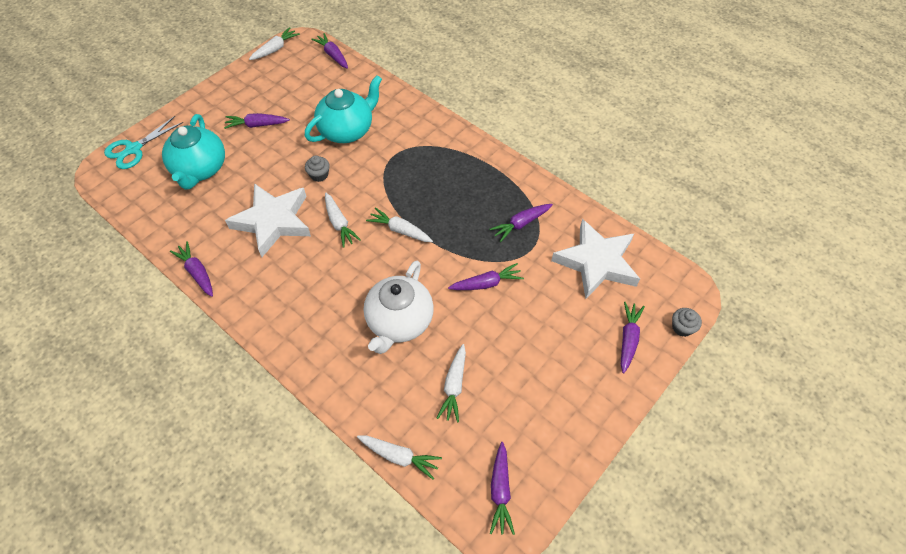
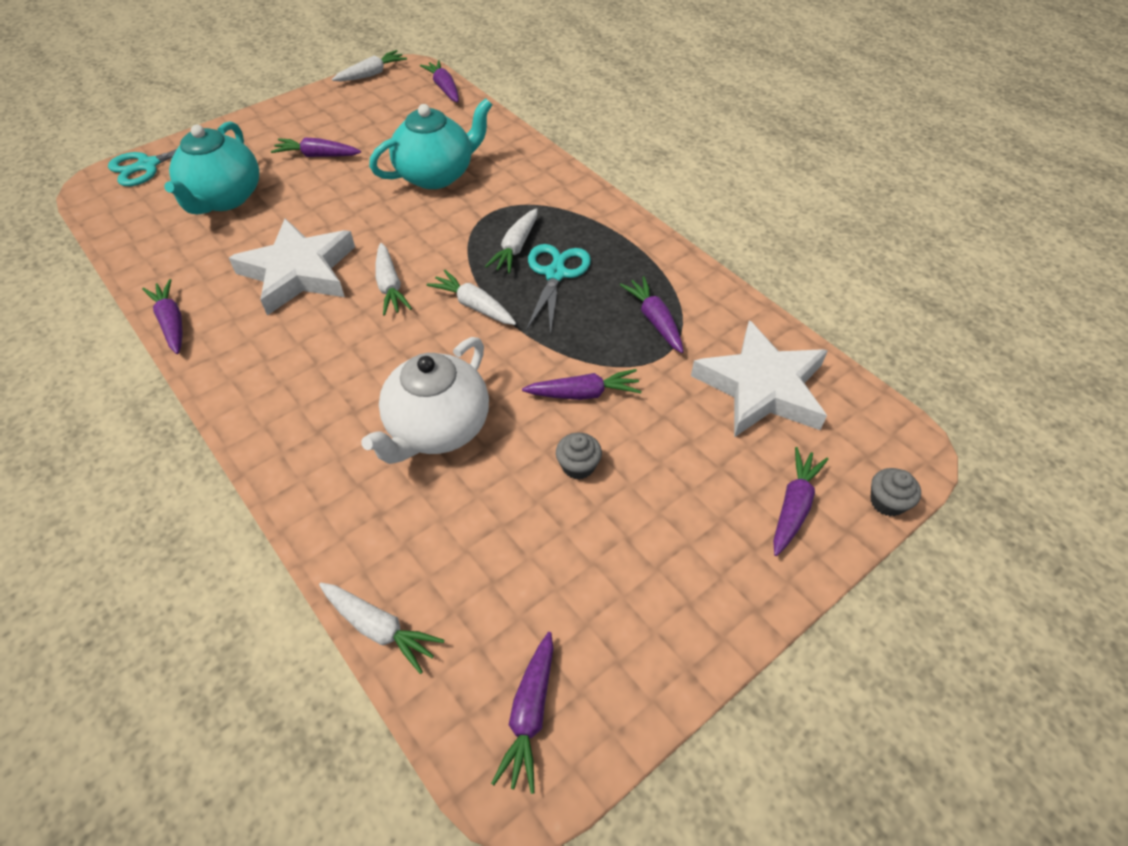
camera: 10 degrees right, 5 degrees down
(319, 175) = (381, 223): grey cupcake -> grey cupcake (578, 466)
(448, 199) = (555, 274): none -> turquoise scissors
(454, 386) = (495, 534): white carrot -> white carrot (515, 247)
(521, 224) = (654, 320): purple carrot -> purple carrot turned 90 degrees clockwise

